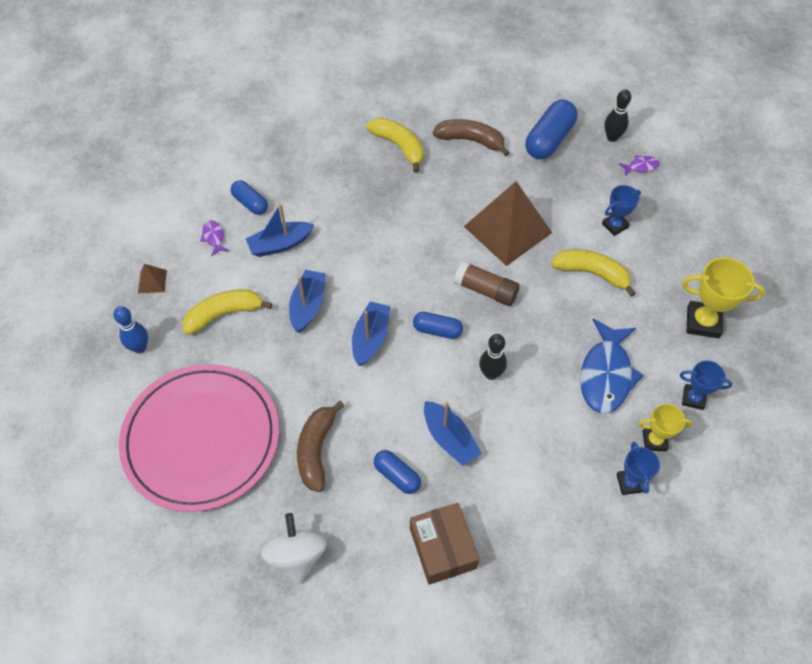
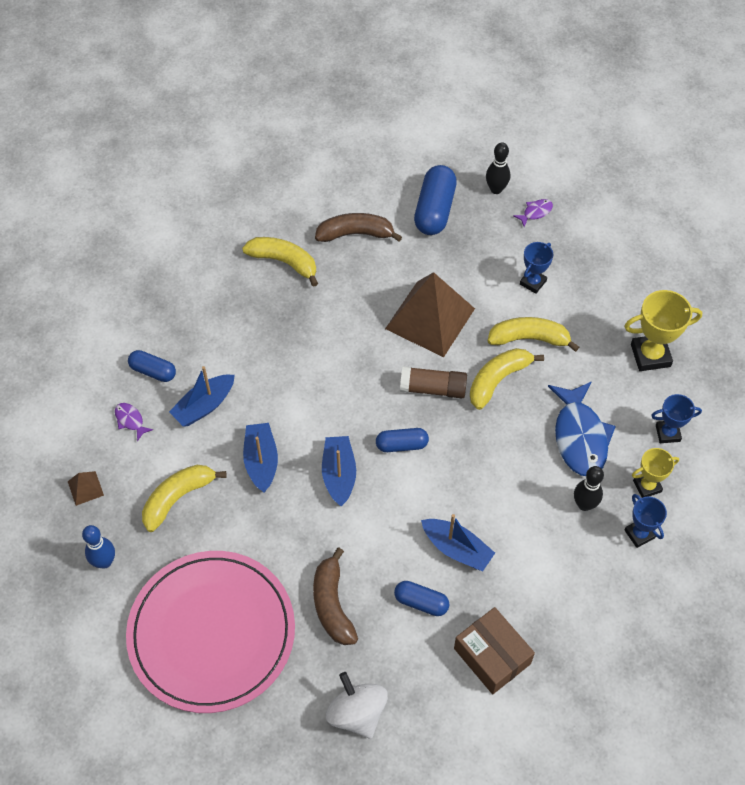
camera: 20 degrees left, 0 degrees up
(491, 374) = (471, 472): black bowling pin -> black bowling pin (584, 504)
(548, 300) = (498, 380): none -> yellow banana

